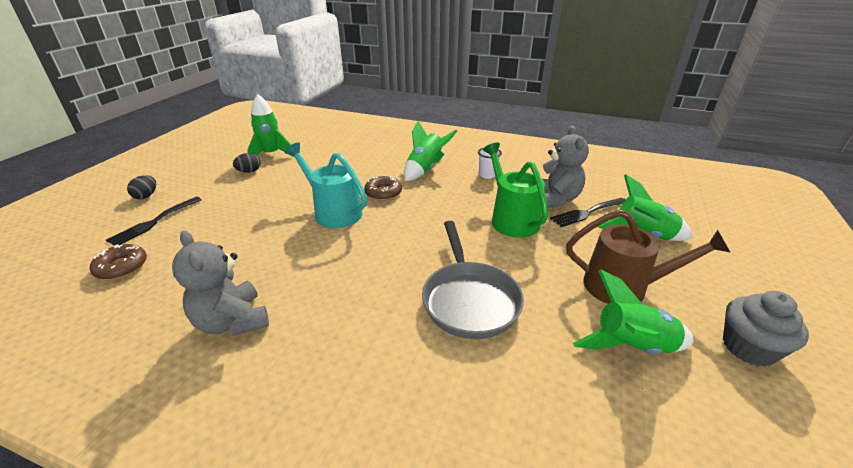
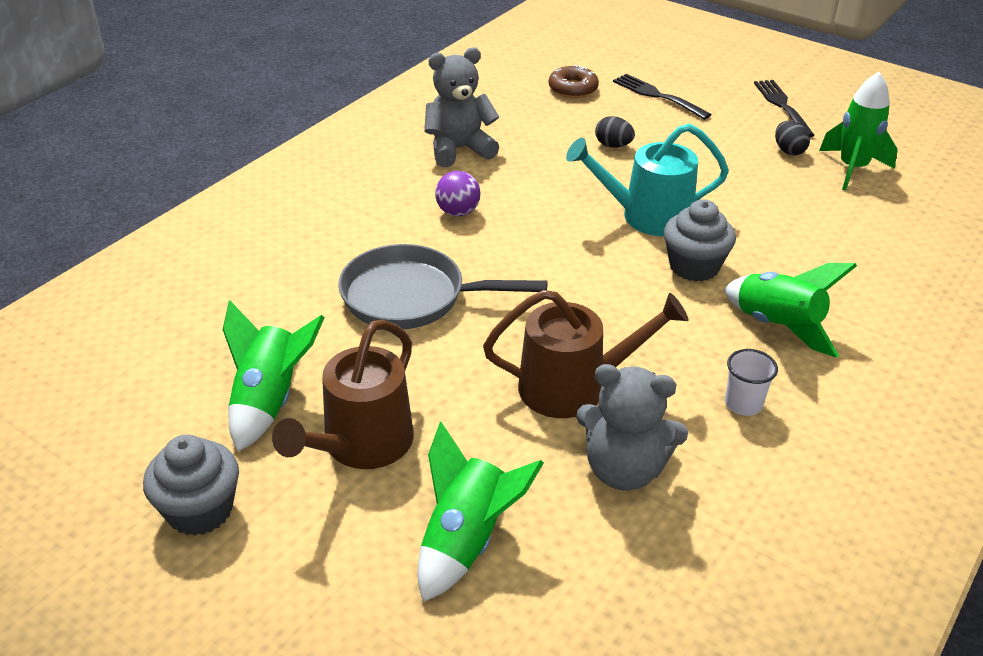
camera: 105 degrees right, 5 degrees up
(146, 196) = (724, 85): black egg -> black egg (613, 145)
(333, 212) = (647, 216): turquoise watering can -> turquoise watering can turned 150 degrees counterclockwise
(345, 299) = (458, 212): none -> purple ball
(383, 193) = (694, 266): brown donut -> grey cupcake
(511, 219) = (574, 387): green watering can -> brown watering can
(587, 213) = (563, 495): black fork -> black fork (782, 106)

